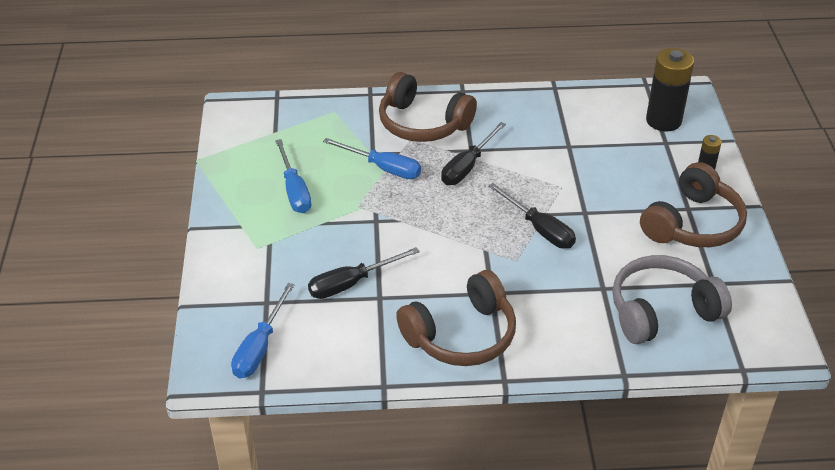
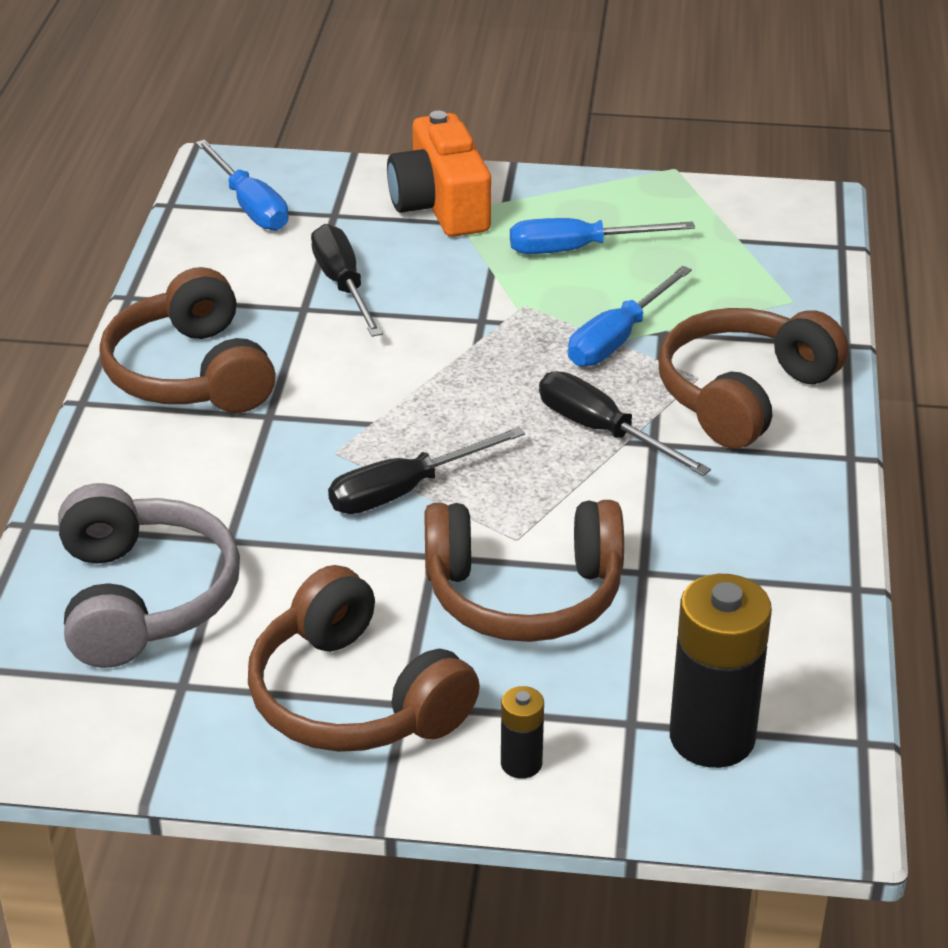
camera: 100 degrees right, 5 degrees down
(250, 253) = (440, 205): none -> orange camera
(260, 347) = (249, 205): blue screwdriver -> blue screwdriver turned 150 degrees counterclockwise
(600, 180) = (524, 594): none -> brown headphones

